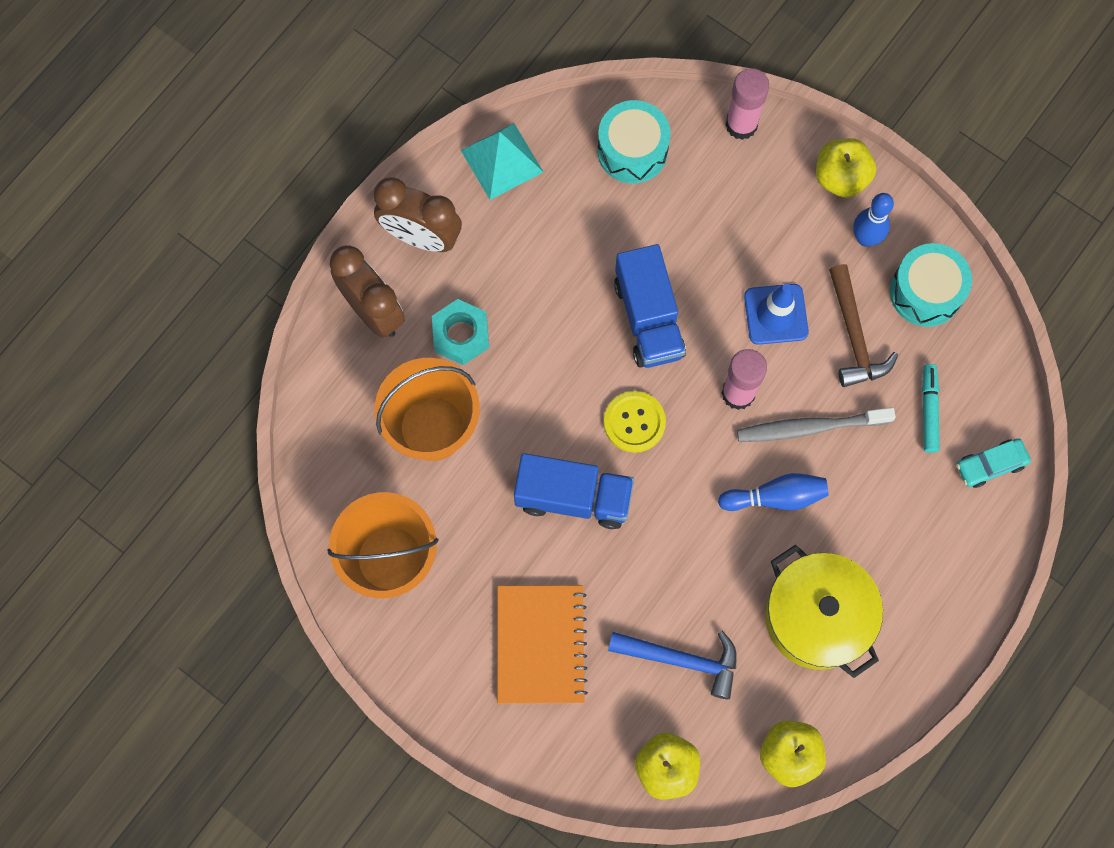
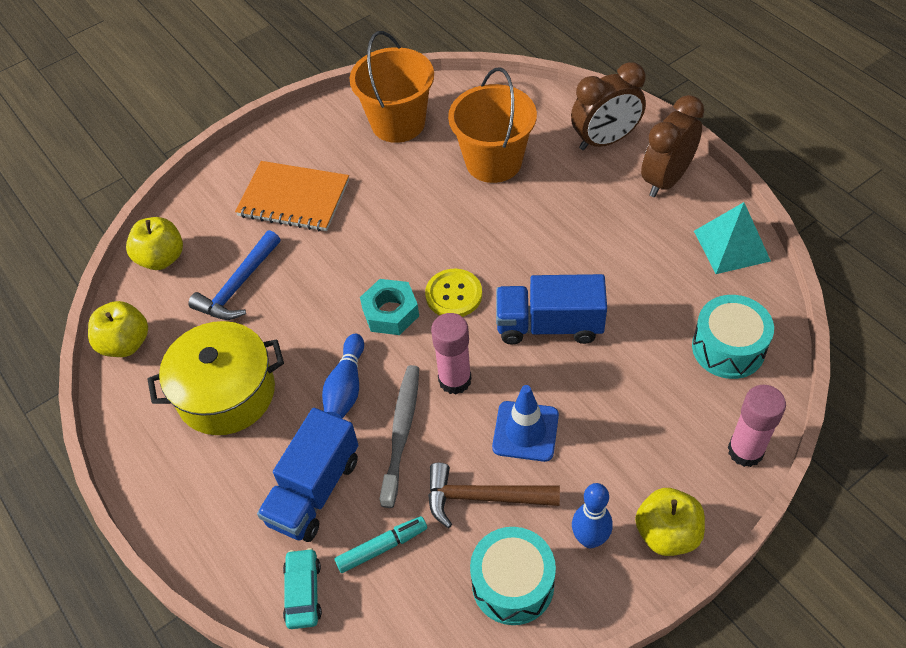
camera: 110 degrees right, 20 degrees down
(461, 335) = (569, 191): turquoise nut -> turquoise nut (390, 312)
(573, 497) = (403, 240): blue truck -> blue truck (314, 490)
(928, 410) = (381, 547): turquoise marker -> turquoise marker turned 45 degrees counterclockwise

